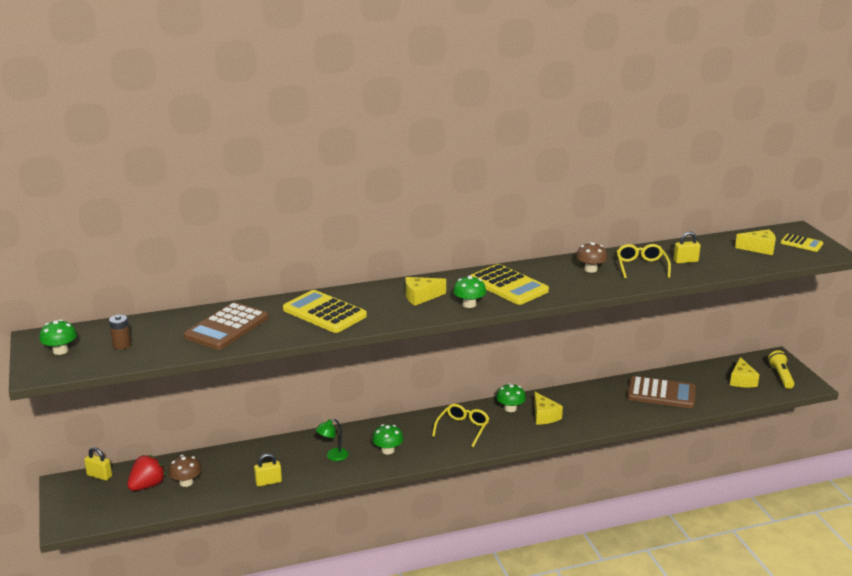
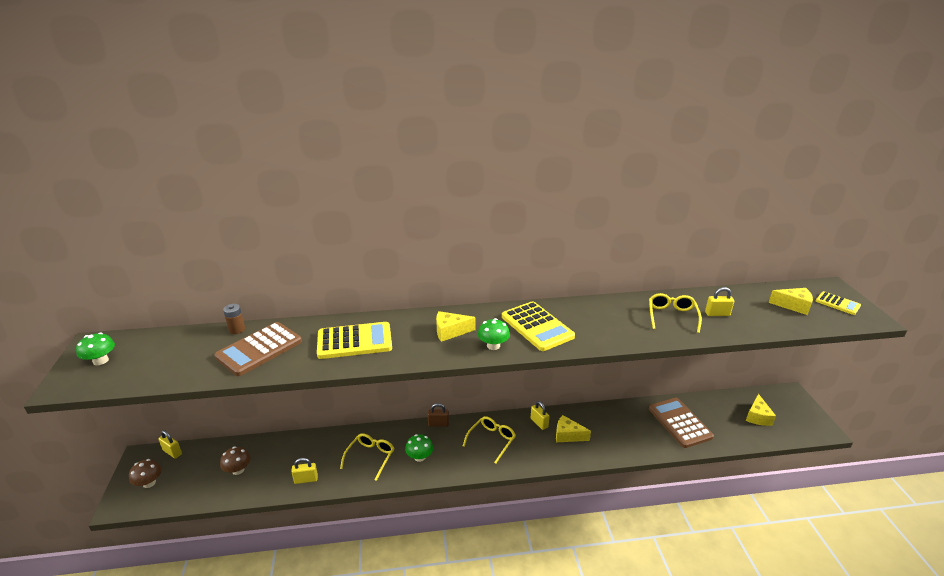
camera: 10 degrees right, 5 degrees up
(122, 345) = (156, 360): brown battery -> brown battery (237, 329)
(147, 485) = (205, 469): red strawberry -> none
(324, 313) = (354, 341): yellow calculator -> yellow calculator turned 120 degrees clockwise
(333, 456) = (370, 457): green lamp -> yellow glasses
(398, 420) = (438, 424): none -> brown padlock
(510, 408) = (539, 423): green mushroom -> yellow padlock
(544, 416) = (568, 435): yellow cheese -> yellow cheese turned 120 degrees clockwise
(590, 269) = (621, 315): brown mushroom -> brown mushroom (149, 483)
(661, 393) = (679, 423): brown calculator -> brown calculator turned 135 degrees counterclockwise
(780, 376) = (795, 416): yellow flashlight -> none

